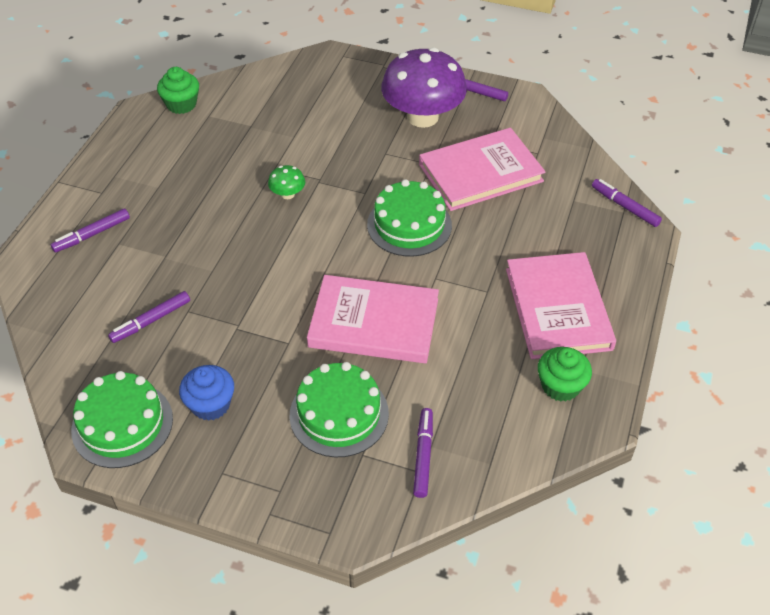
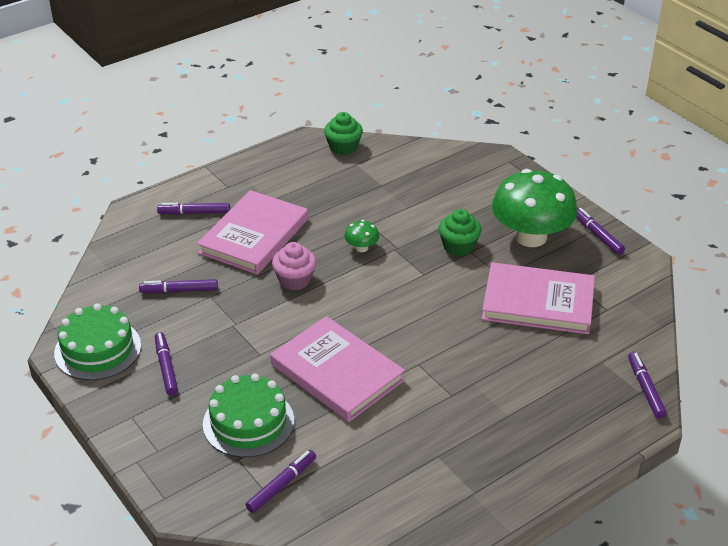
camera: 35 degrees right, 10 degrees down
(210, 404) = (166, 367): blue cupcake -> purple marker
(254, 254) = (295, 280): none -> pink cupcake
(409, 225) = (436, 314): green cake -> none
(422, 117) = (531, 237): purple mushroom -> green mushroom
(558, 309) = (499, 438): pink book -> pink book (254, 236)
(560, 386) = (441, 496): green cupcake -> green cupcake (458, 246)

